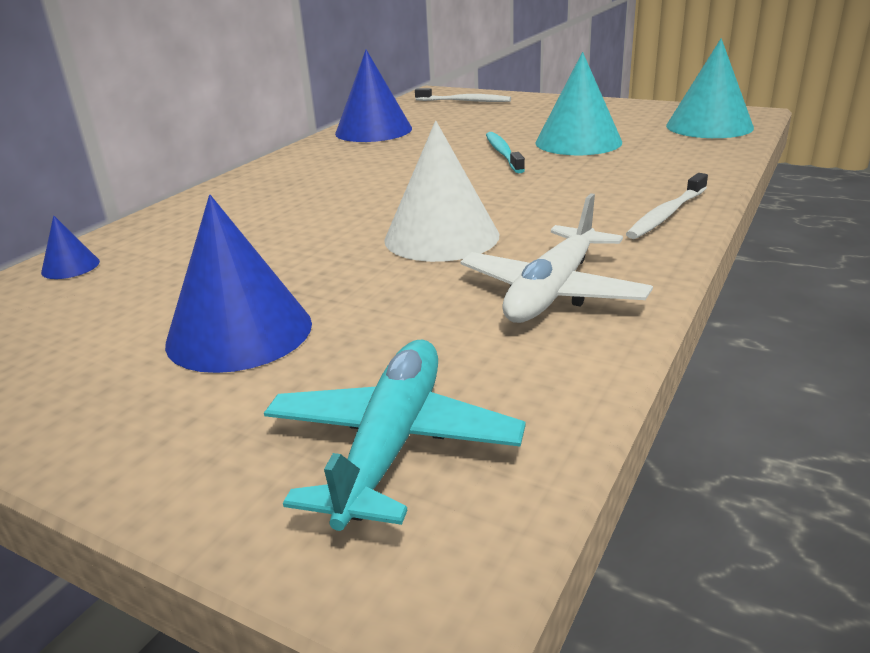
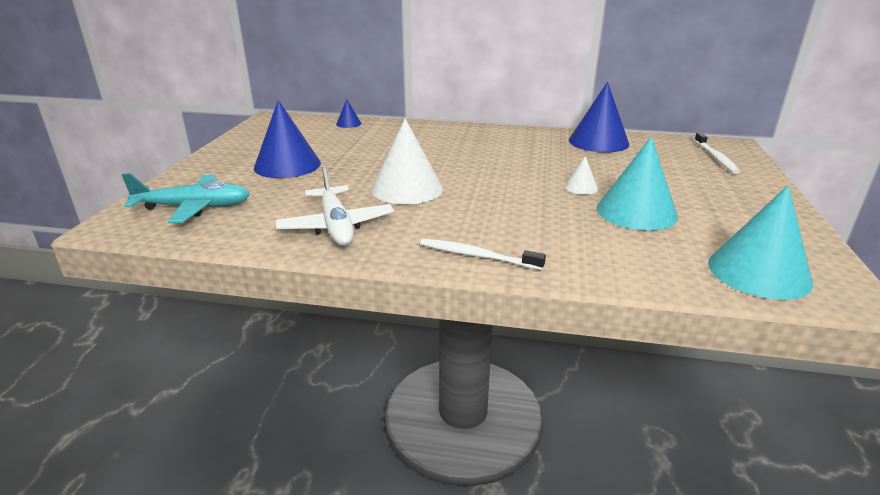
camera: 70 degrees right, 0 degrees up
(503, 153) = (581, 187): turquoise toothbrush -> white cone
(552, 291) = (336, 226): white plane -> white plane turned 120 degrees counterclockwise

